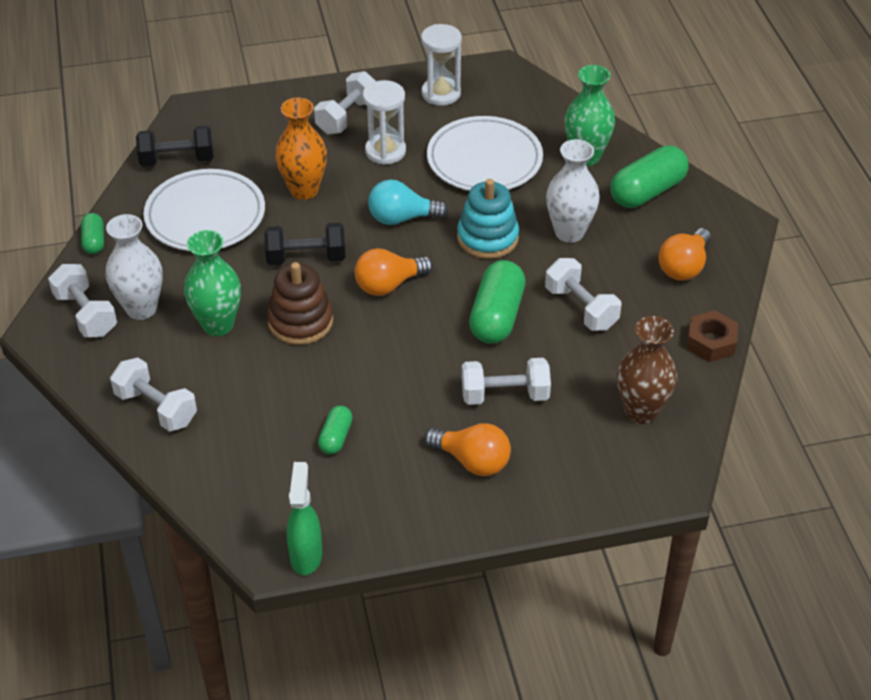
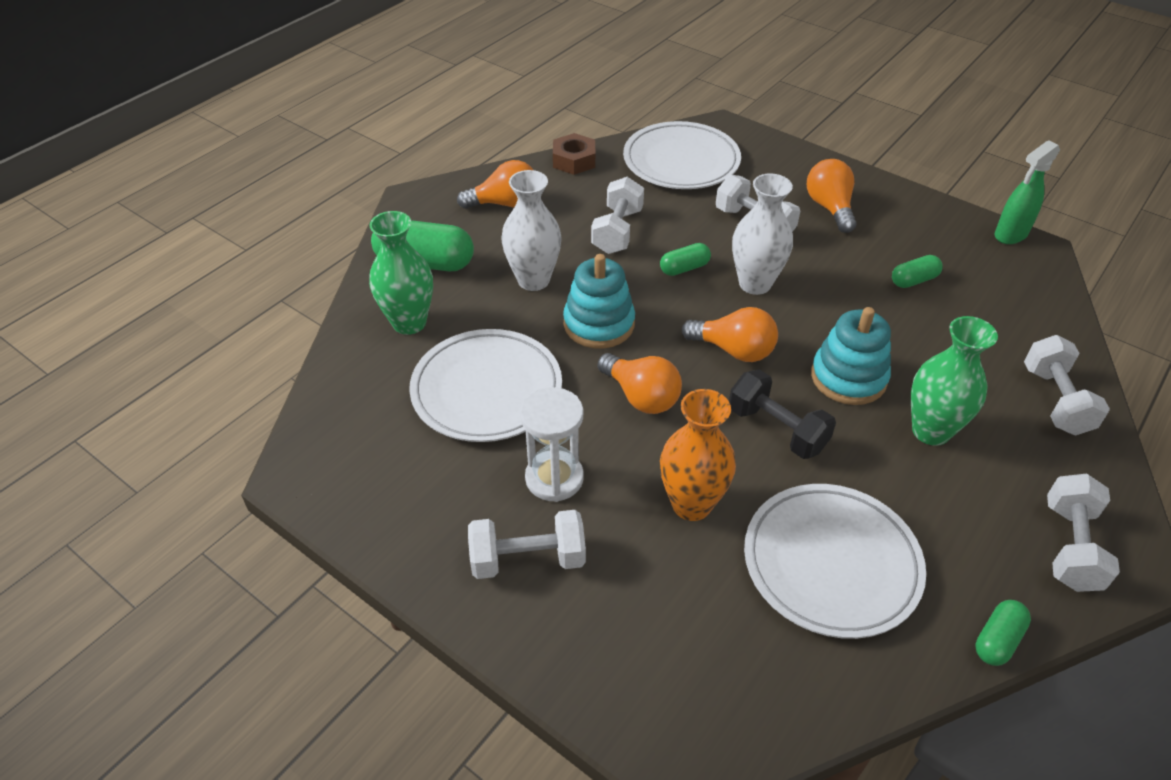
camera: 130 degrees left, 0 degrees up
(141, 308) = (999, 506): white vase -> white vase (755, 284)
(177, 160) = (789, 680): black dumbbell -> none
(300, 321) = (848, 377): brown stacking toy -> turquoise stacking toy
(402, 218) = (641, 396): turquoise light bulb -> orange light bulb
(441, 93) = (398, 498): white hourglass -> none
(496, 316) = (684, 268): green capsule -> green capsule, size x0.53
(641, 411) = (681, 161): brown vase -> white plate

